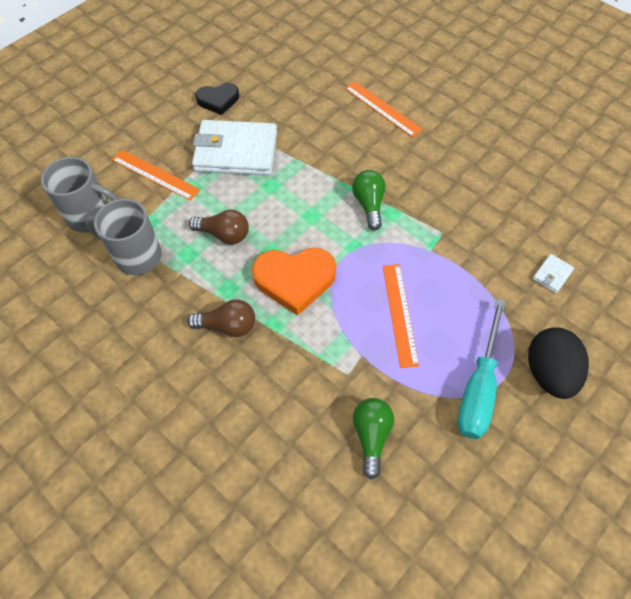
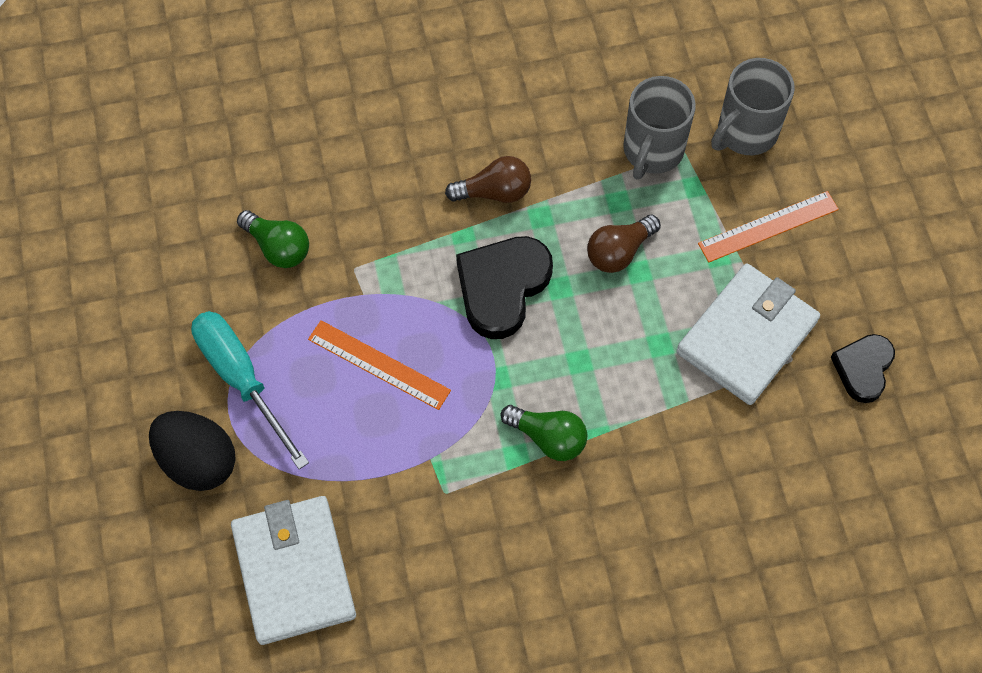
camera: 125 degrees right, 5 degrees up
(136, 256) = (652, 151): grey mug -> grey mug turned 150 degrees clockwise
(228, 326) = (494, 192): brown light bulb -> brown light bulb turned 135 degrees counterclockwise
(294, 280) = (502, 287): orange heart -> black heart
(383, 108) = (703, 577): orange ruler -> none
(552, 275) = (294, 571): white wallet -> white wallet, size x2.47

